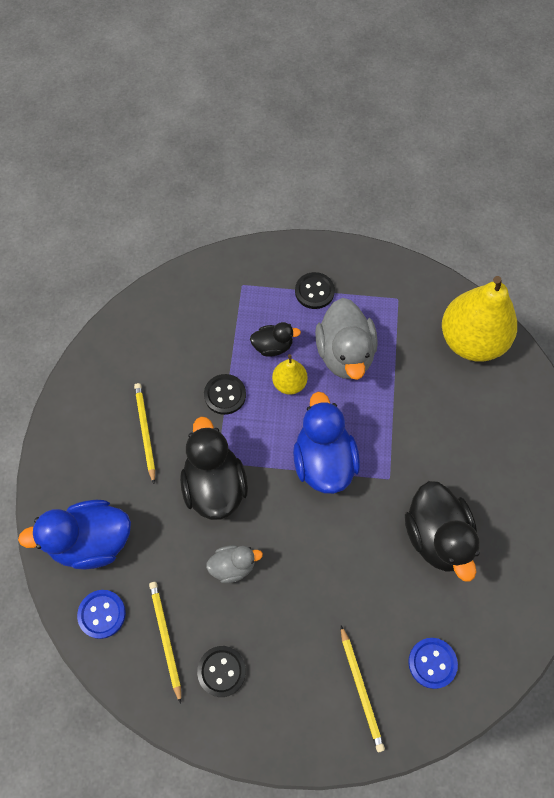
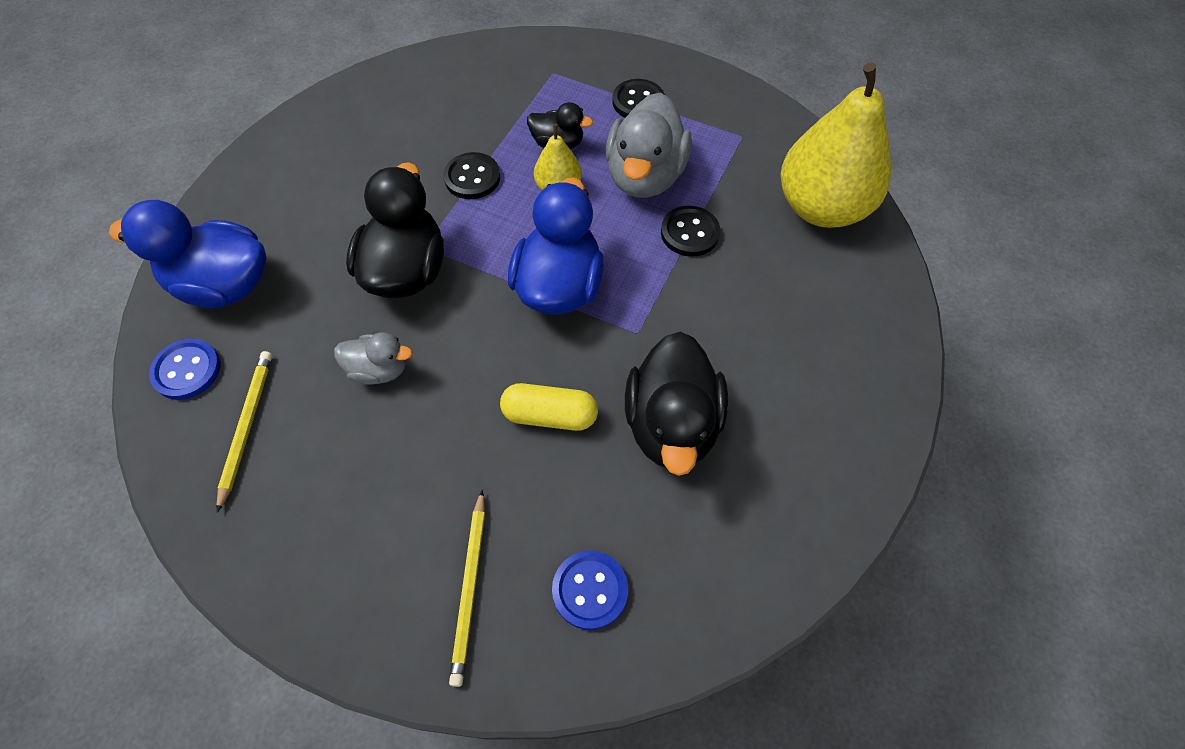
camera: 20 degrees right, 5 degrees down
(145, 431) = (356, 188): yellow pencil -> none
(221, 671) = (294, 493): black button -> black button (690, 233)
(359, 558) = (550, 415): none -> yellow capsule

